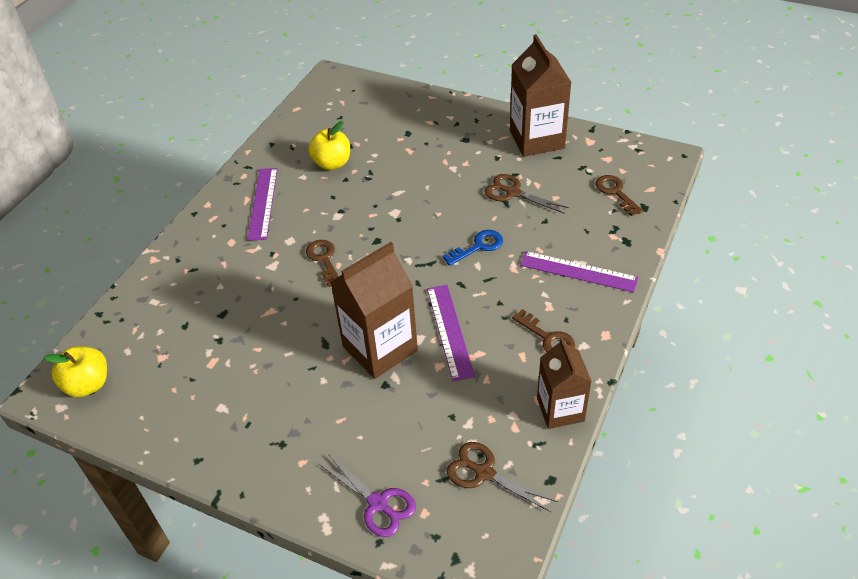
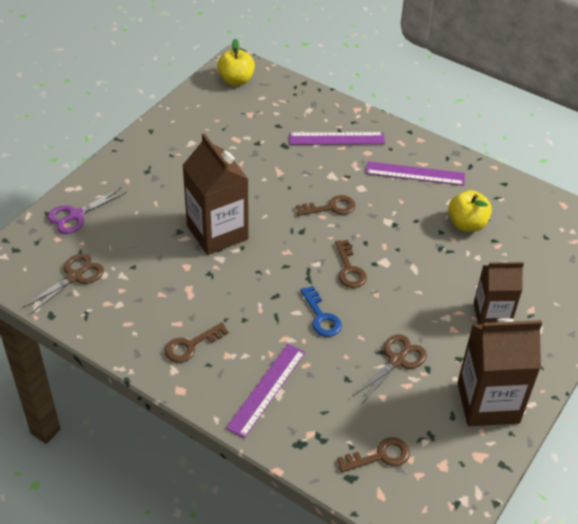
camera: 95 degrees right, 0 degrees up
(410, 235) = (349, 269): none -> brown key
(449, 331) = (221, 279): purple ruler -> purple ruler (336, 139)
(560, 409) = (112, 336): brown carton -> brown carton (491, 315)

